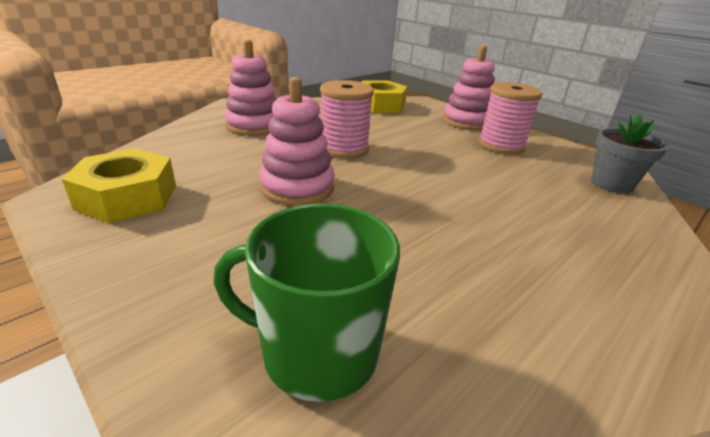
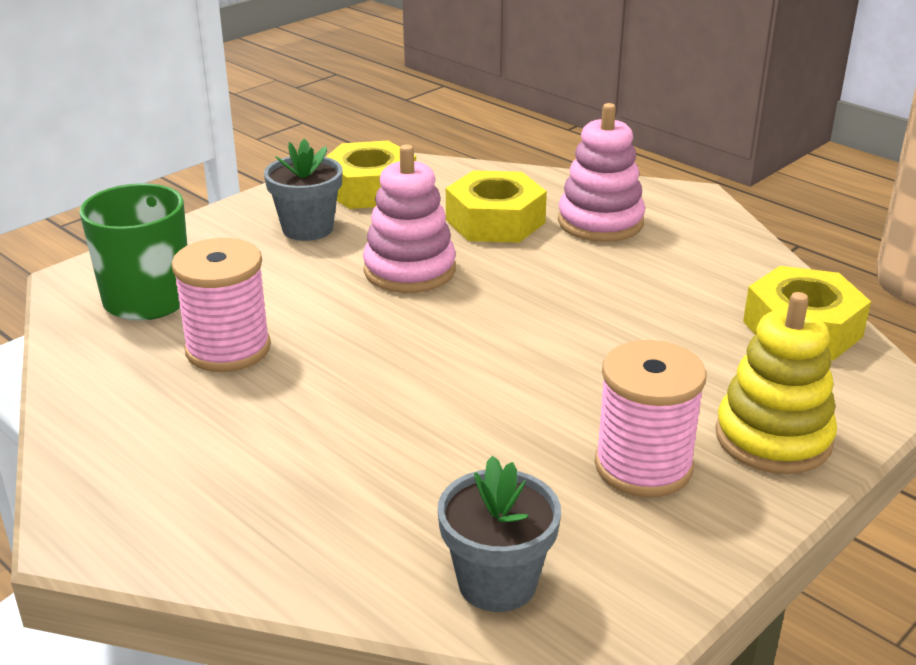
camera: 90 degrees right, 0 degrees up
(192, 233) = (307, 229): none -> grey flower pot
(232, 153) = (495, 221): none -> yellow nut
(344, 149) = (545, 296): pink spool -> pink spool (228, 349)
(467, 122) = (773, 438): pink stacking toy -> yellow stacking toy

